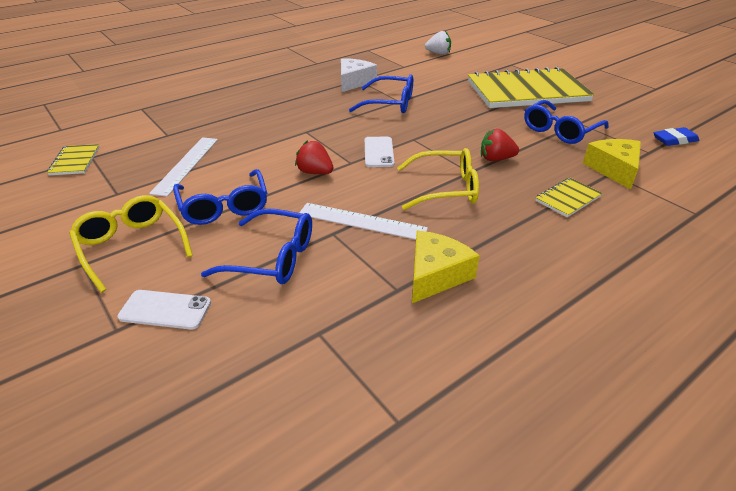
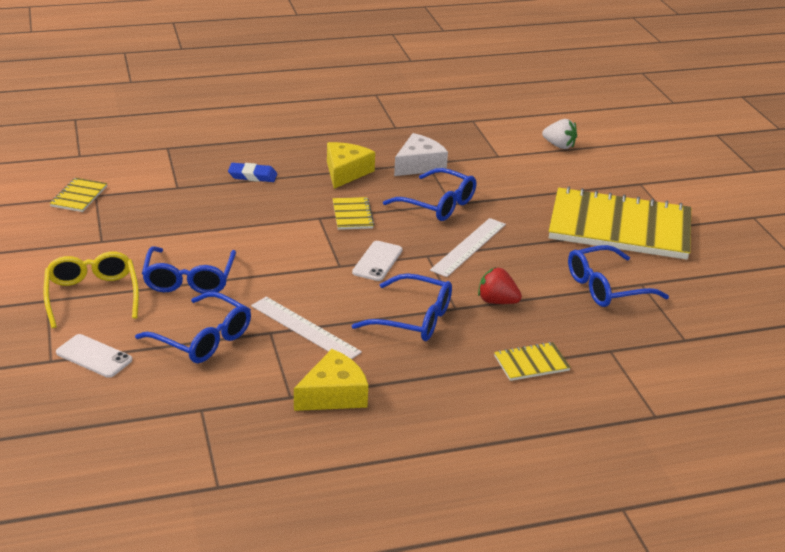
camera: 20 degrees right, 5 degrees down
(186, 165) = (178, 227): white ruler -> white ruler (469, 247)
(315, 172) = (296, 267): red strawberry -> none
(331, 124) = (352, 215): none -> yellow notebook
(446, 189) = (414, 319): yellow glasses -> blue glasses
(614, 169) = (618, 347): yellow cheese -> yellow cheese (346, 172)
(674, 140) = (735, 334): blue eraser -> blue eraser (252, 176)

